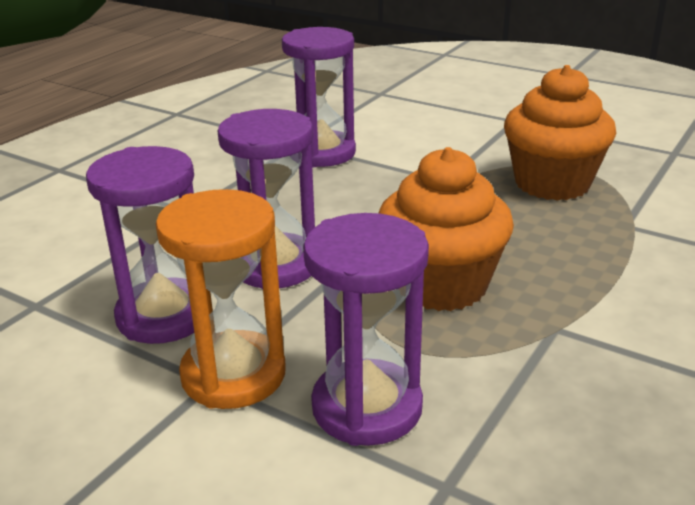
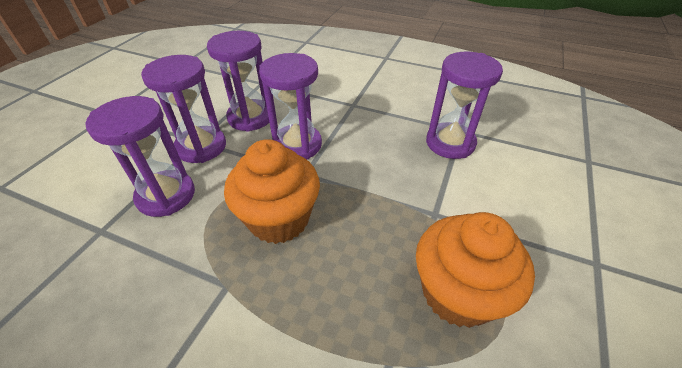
camera: 80 degrees right, 15 degrees up
(233, 375) = (201, 147): orange hourglass -> purple hourglass

